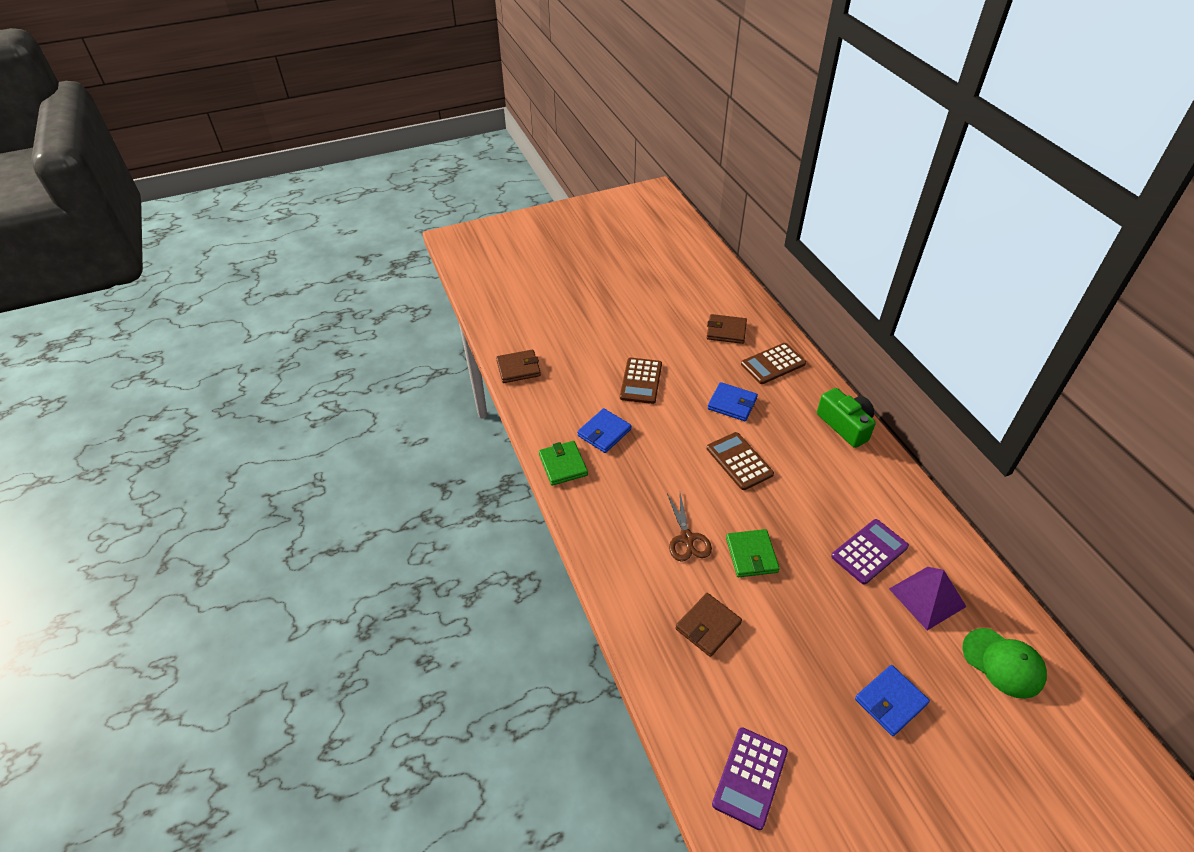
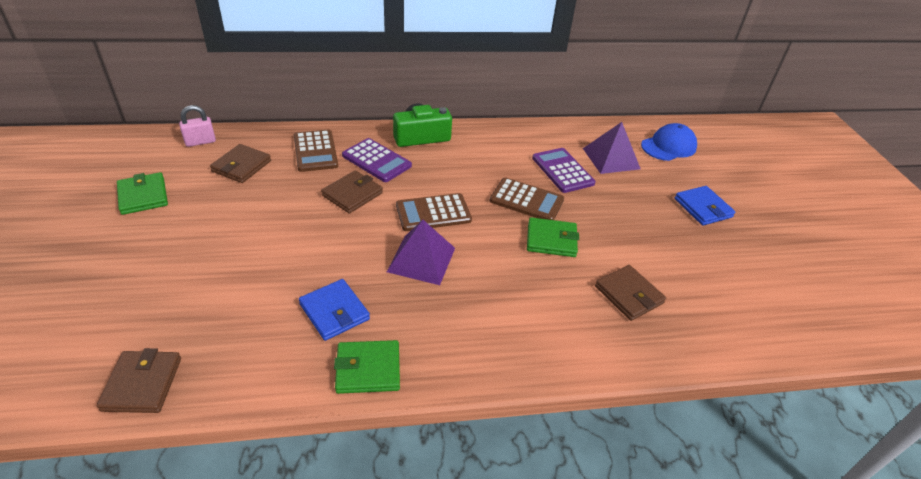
camera: 80 degrees left, 5 degrees down
(641, 381) = (269, 254): brown calculator -> brown calculator (526, 200)
(664, 299) = (143, 196): none -> green wallet
(678, 467) = (421, 259): none -> purple pyramid
(687, 538) = (520, 280): brown scissors -> none
(732, 404) = (352, 194): blue wallet -> brown wallet
(740, 299) = (200, 142): none -> pink padlock
(750, 777) = (782, 311): purple calculator -> purple calculator (376, 161)
(1003, 663) = (668, 146): green cap -> blue cap

